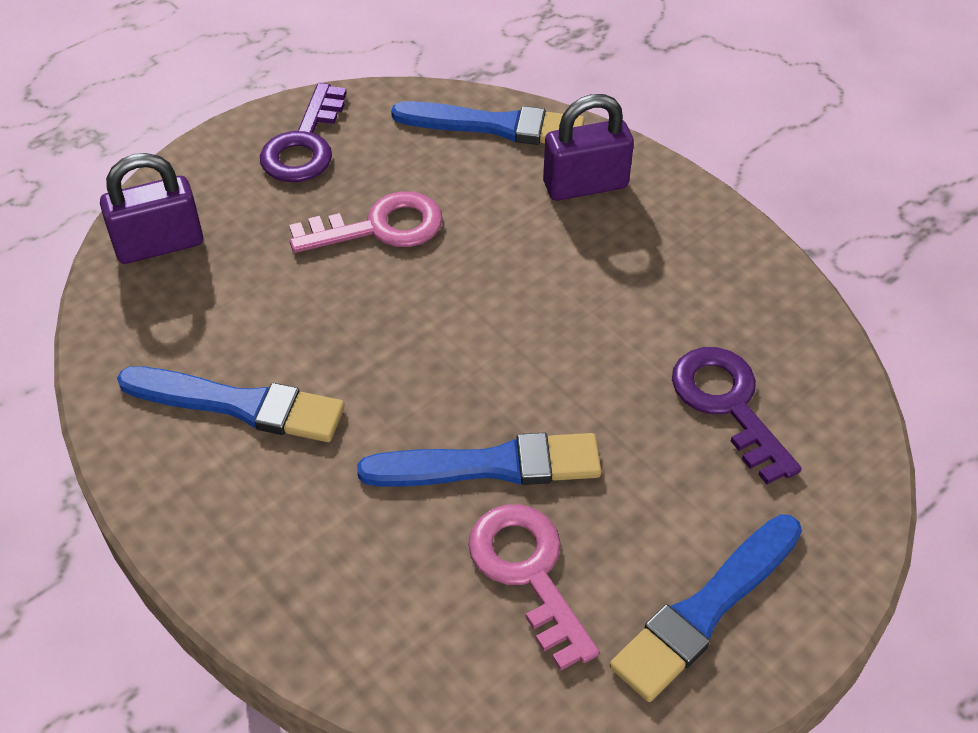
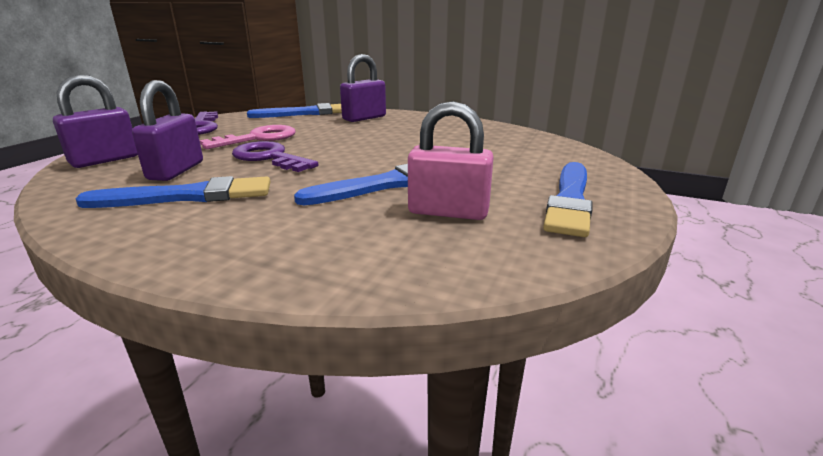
camera: 25 degrees left, 25 degrees down
(240, 316) = (176, 171): none -> purple padlock
(528, 572) = (448, 212): pink key -> pink padlock
(728, 404) = (497, 149): purple key -> purple key (269, 157)

